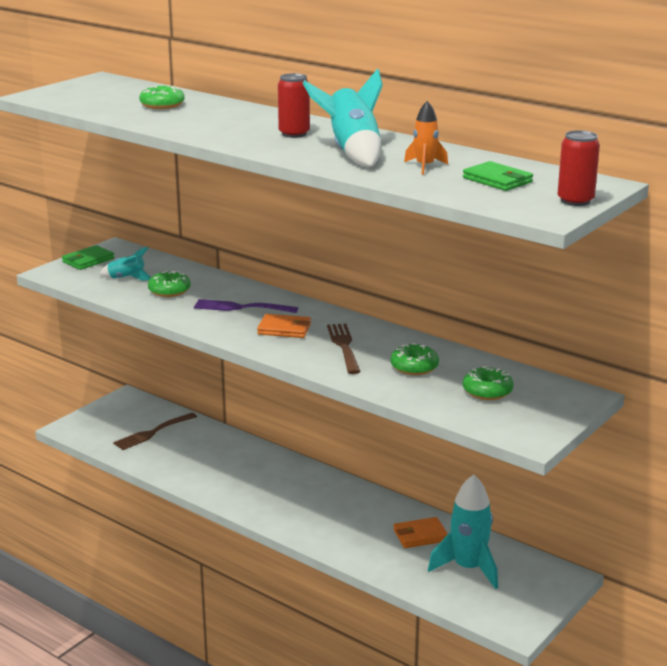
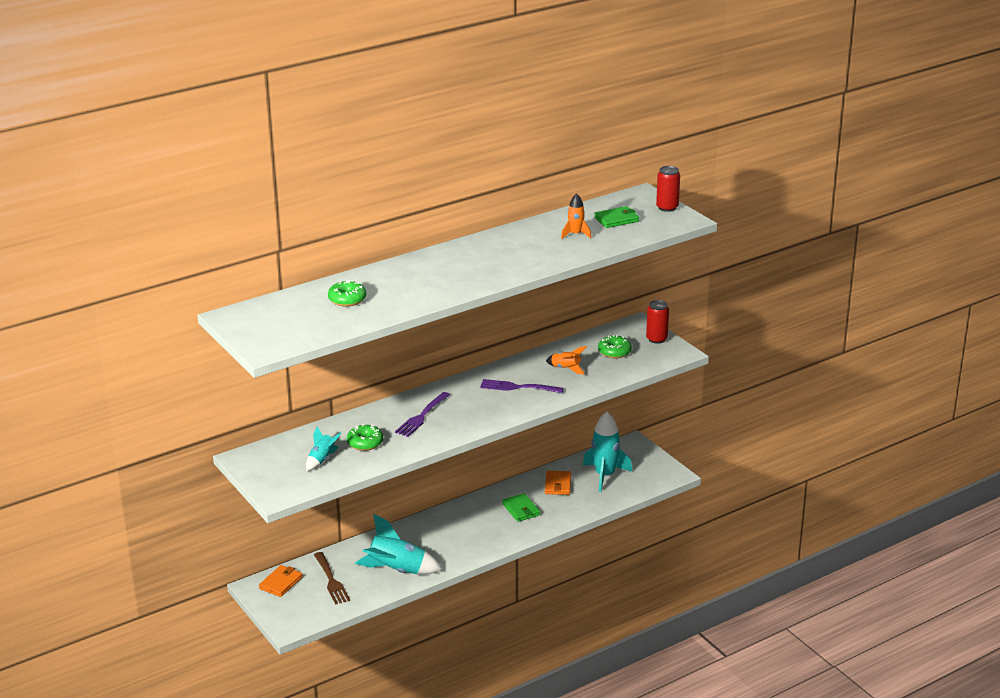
camera: 70 degrees left, 5 degrees up
(88, 260) = (264, 474): green wallet -> green wallet (521, 509)
(284, 329) = (473, 405): orange wallet -> orange wallet (281, 583)
(294, 134) = (469, 262): red can -> red can (656, 339)
(344, 347) = (518, 387): brown fork -> purple fork
(352, 152) = (528, 250): turquoise rocket -> turquoise rocket (397, 570)
(414, 367) = (566, 369): green donut -> orange rocket

